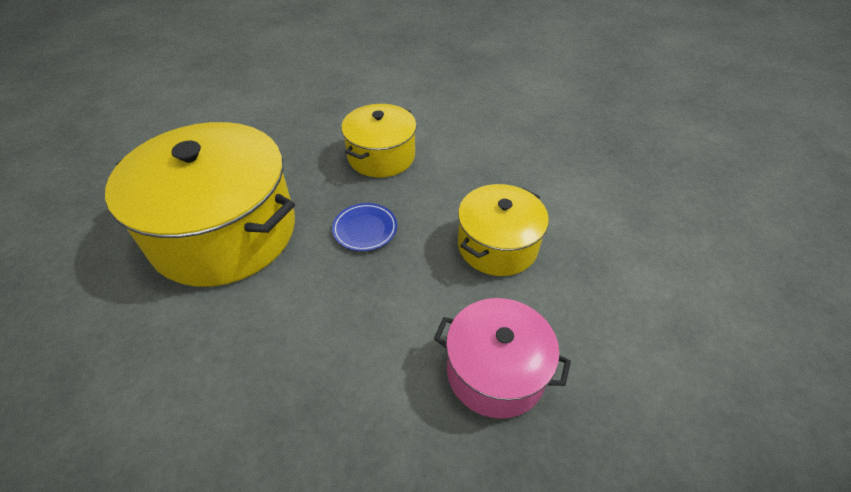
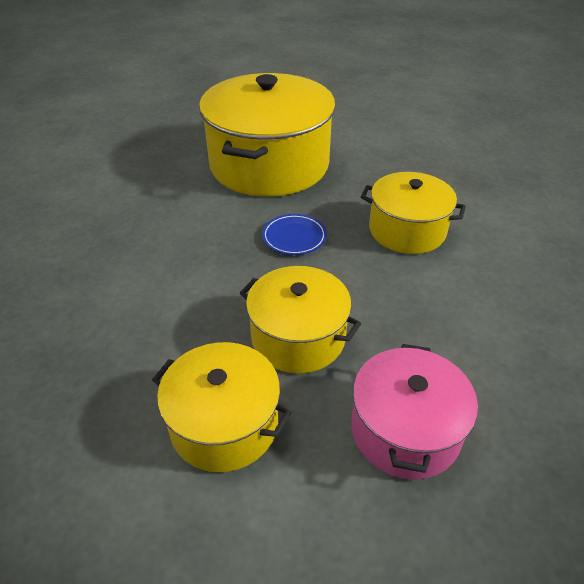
camera: 80 degrees right, 5 degrees down
(495, 371) = (136, 346): pink pot -> pink pot (405, 430)
(586, 304) = (224, 424): none -> yellow pot

